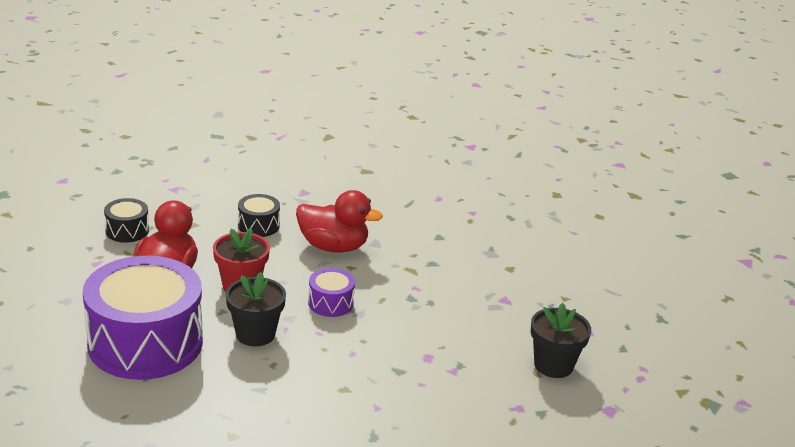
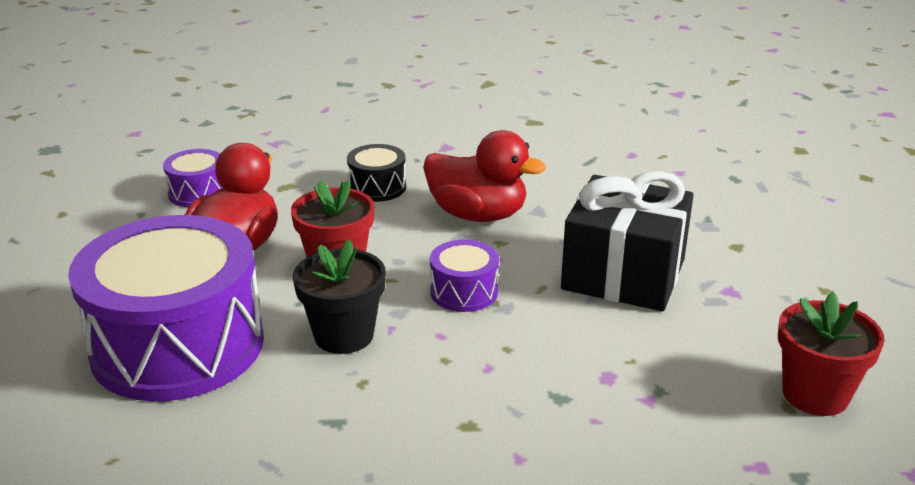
camera: 10 degrees right, 0 degrees up
(127, 230) = (198, 193): black drum -> purple drum
(435, 289) = (623, 274): none -> black gift
(553, 365) = (815, 394): black flower pot -> red flower pot

